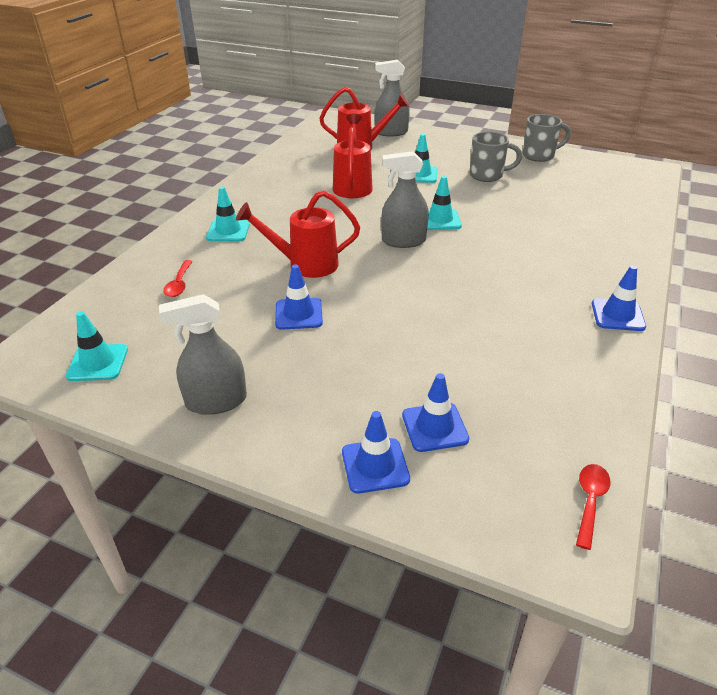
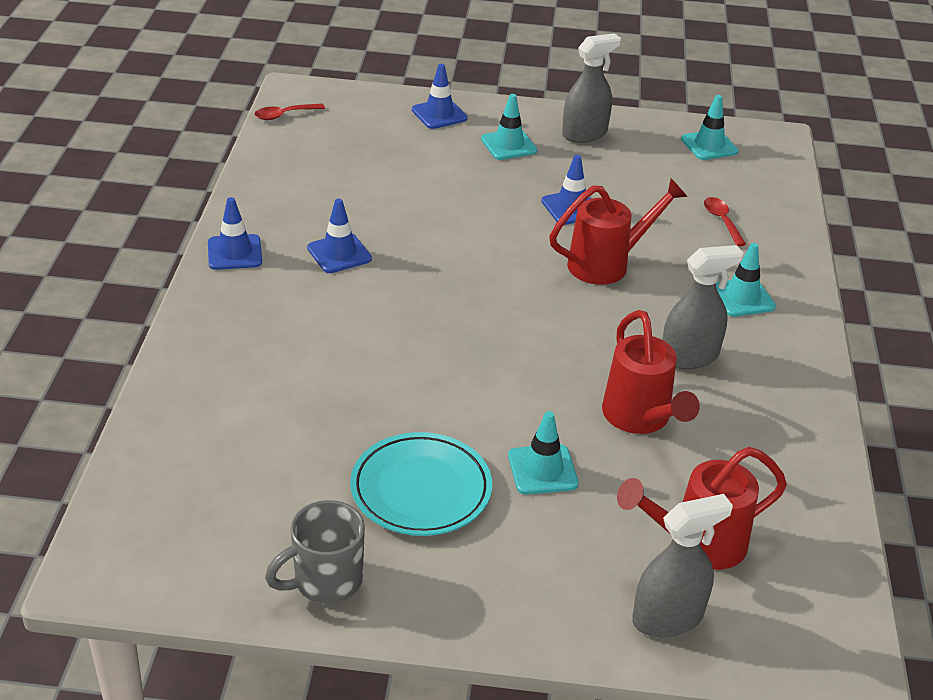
camera: 160 degrees right, 0 degrees up
(403, 241) = (507, 317): grey spray bottle -> grey spray bottle (689, 356)
(434, 427) = (403, 139): blue traffic cone -> blue traffic cone (339, 253)
(440, 220) = (471, 363): turquoise traffic cone -> turquoise traffic cone (508, 145)
(487, 175) = (421, 489): grey mug -> turquoise plate
(590, 501) = (284, 115): red spoon -> red spoon turned 60 degrees clockwise

